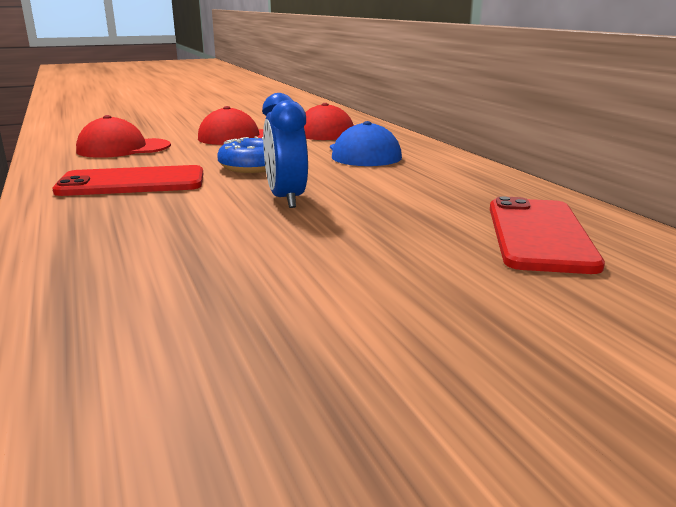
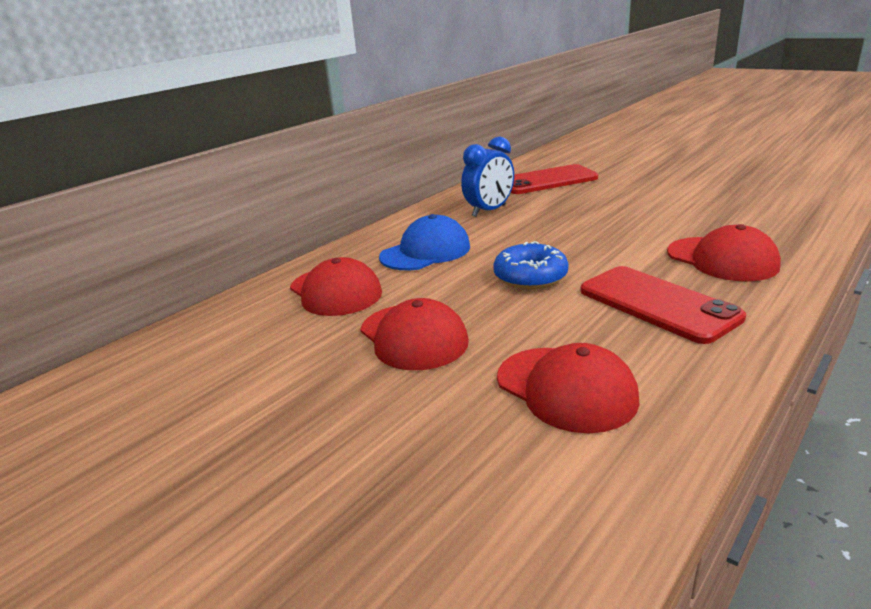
camera: 115 degrees left, 5 degrees up
(126, 225) = (722, 259): none -> red cap
(286, 199) = (590, 237): blue clock -> blue clock (489, 211)

